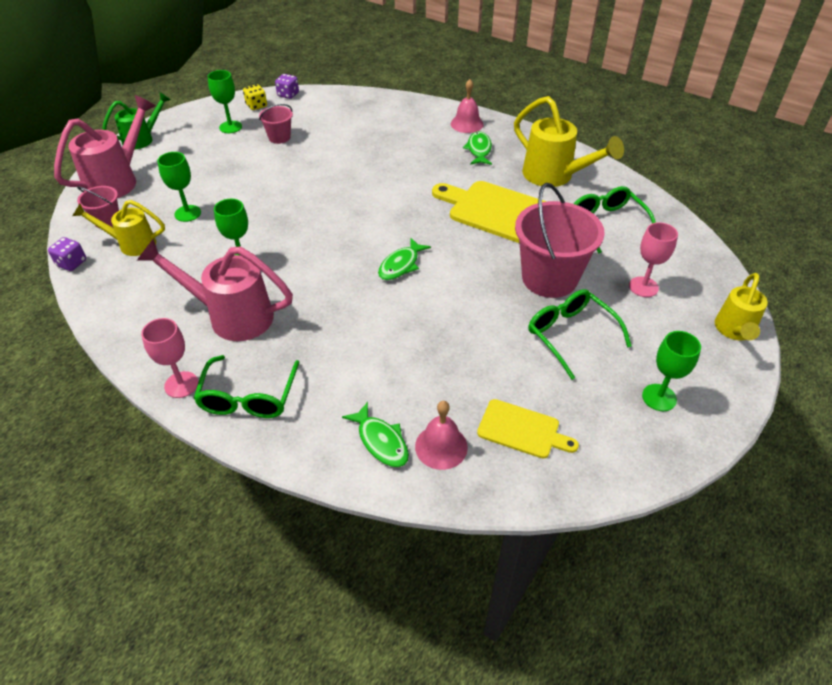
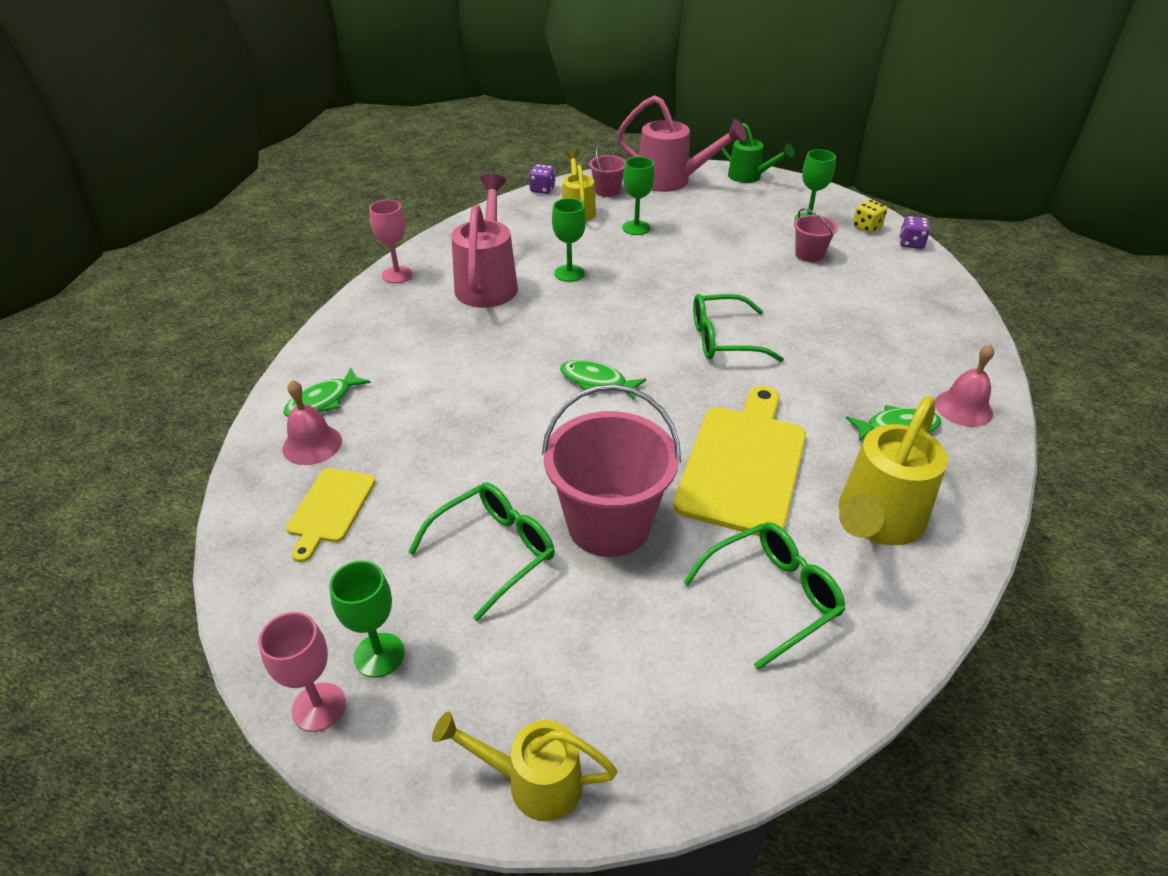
camera: 80 degrees right, 5 degrees down
(248, 397) = (382, 312): green glasses -> green glasses (723, 339)
(643, 287) = (618, 644): pink goblet -> pink goblet (319, 707)

